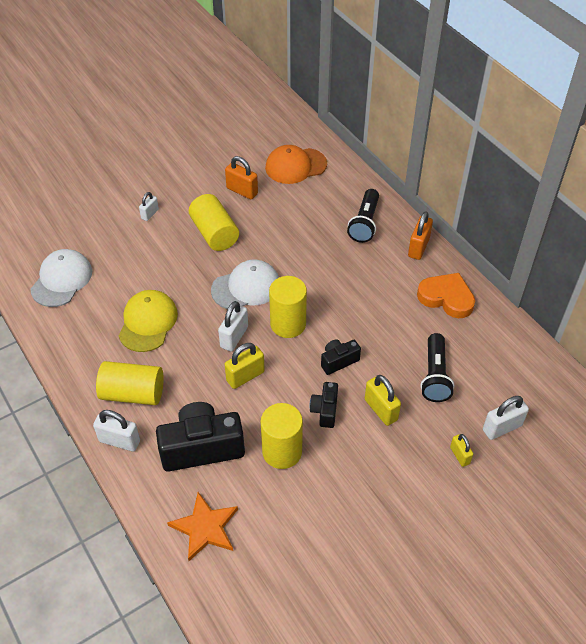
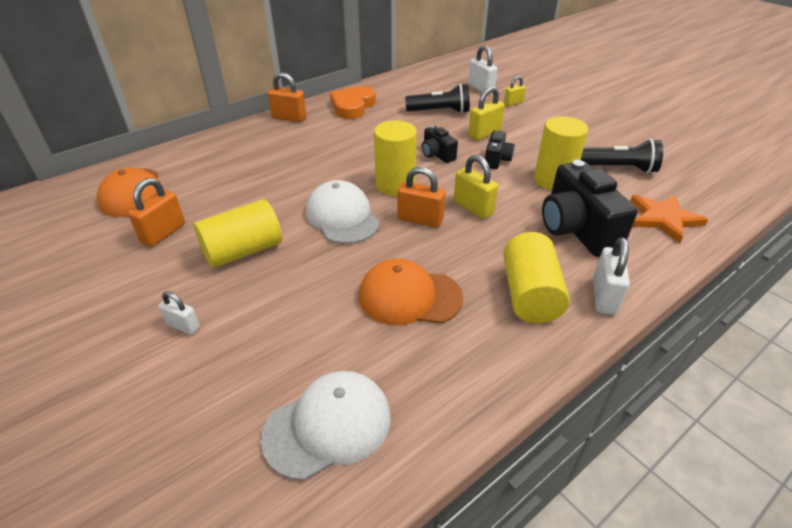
camera: 95 degrees left, 10 degrees down
(61, 280) = (328, 426): white cap -> white cap turned 135 degrees clockwise
(148, 322) = (409, 296): yellow cap -> orange cap
(234, 337) = (420, 220): white padlock -> orange padlock
(325, 410) = (496, 160): black camera -> black camera turned 75 degrees counterclockwise
(364, 223) = (249, 145): black flashlight -> black flashlight (619, 168)

